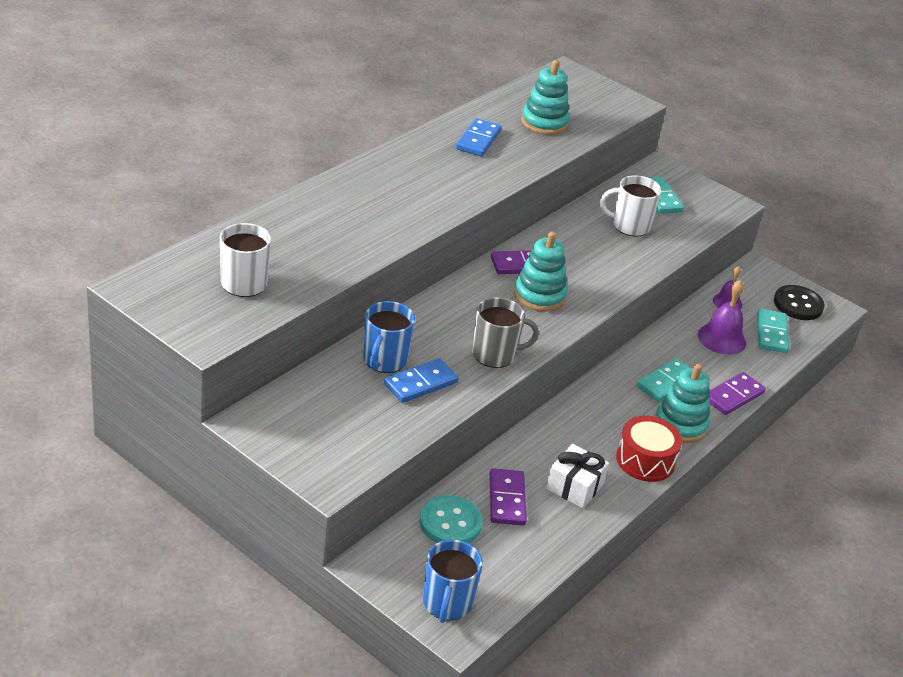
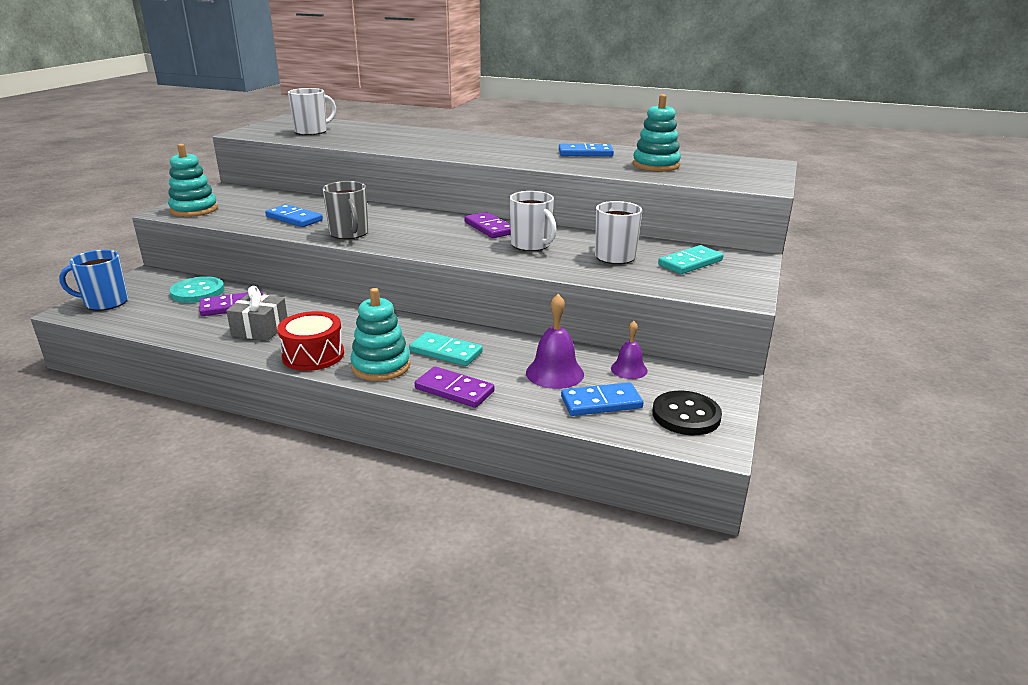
camera: 75 degrees right, 10 degrees down
(384, 360) = (315, 207): blue mug -> none
(539, 296) = (450, 237): turquoise stacking toy -> turquoise stacking toy (194, 209)
(574, 486) = (260, 329): white gift -> grey gift
(582, 257) = (531, 245): none -> white mug
(771, 333) = (601, 402): turquoise domino -> blue domino

